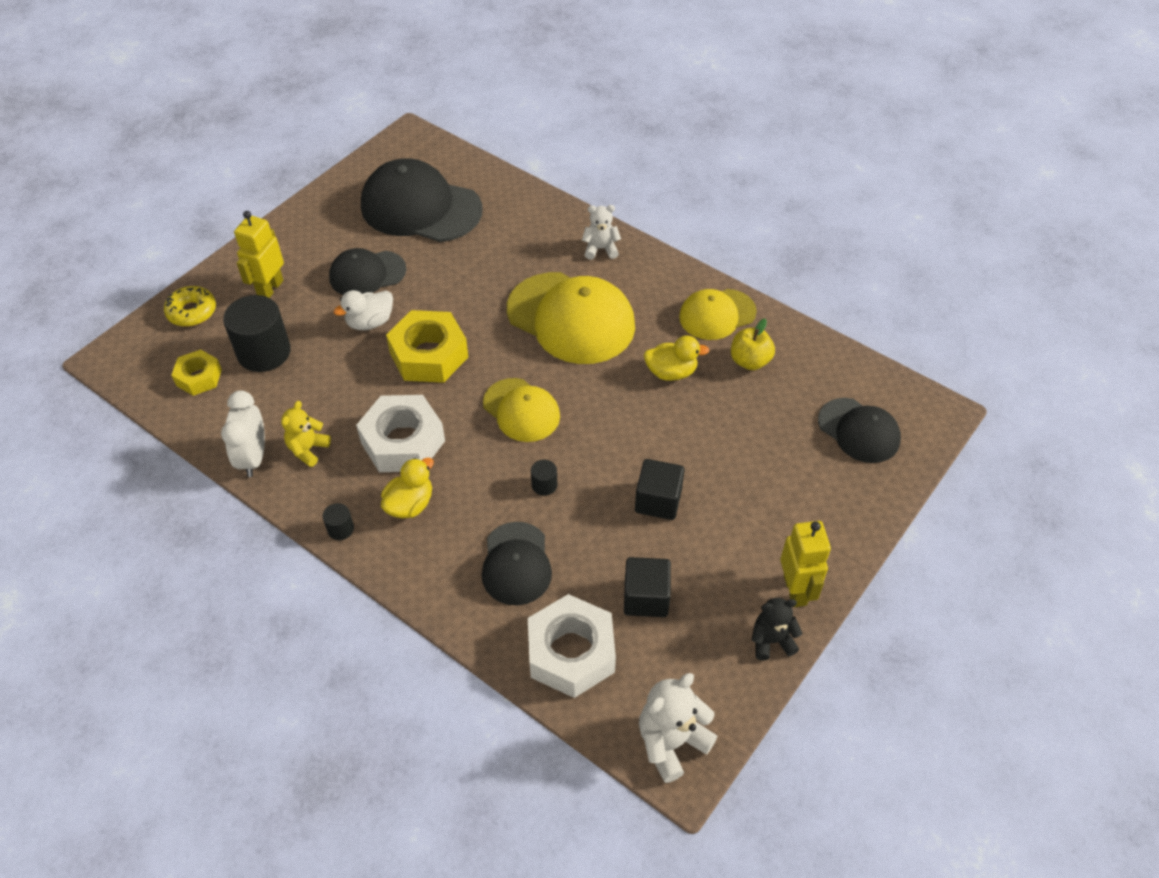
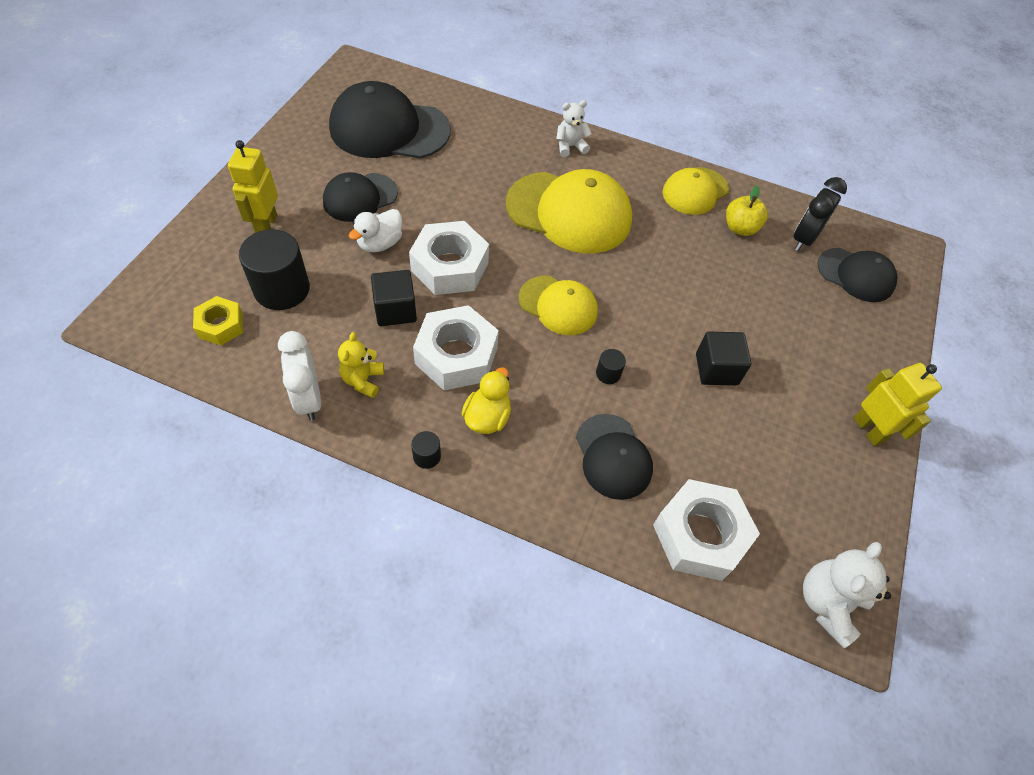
camera: 20 degrees left, 5 degrees up
(192, 312) = (190, 259): yellow donut -> none
(429, 355) = (450, 266): yellow nut -> white nut
(646, 598) = (745, 465): black cube -> black cube (395, 310)
(671, 372) = (678, 248): yellow duck -> none
(771, 641) = (870, 482): black teddy bear -> none
(817, 383) = (803, 239): none -> black clock

